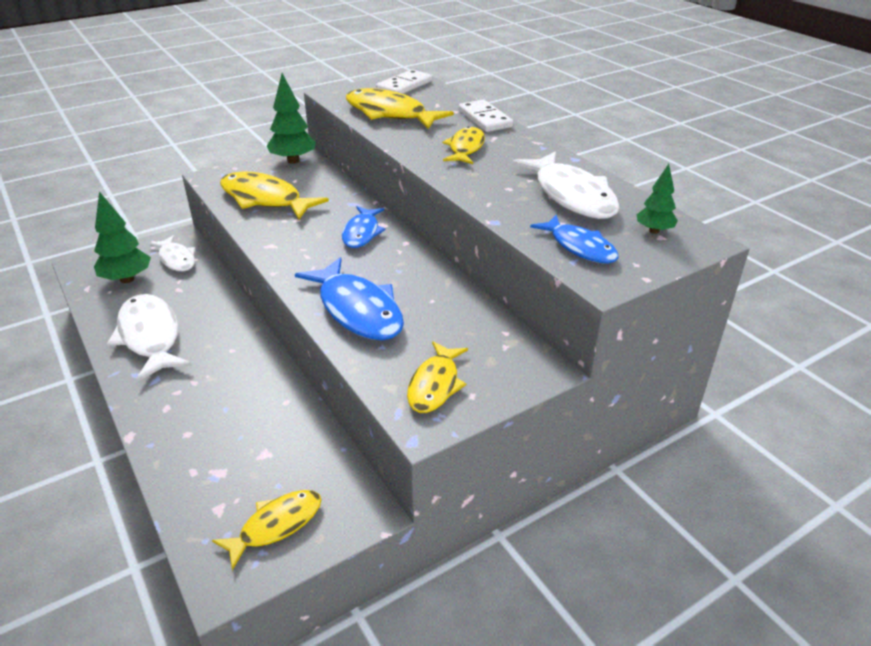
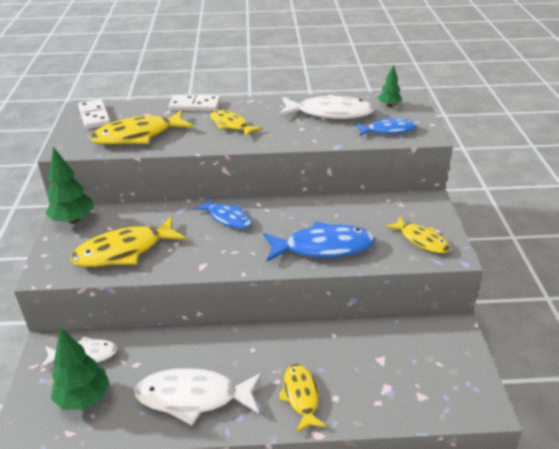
camera: 60 degrees left, 0 degrees up
(276, 525) = (449, 370): yellow fish -> yellow fish (301, 396)

